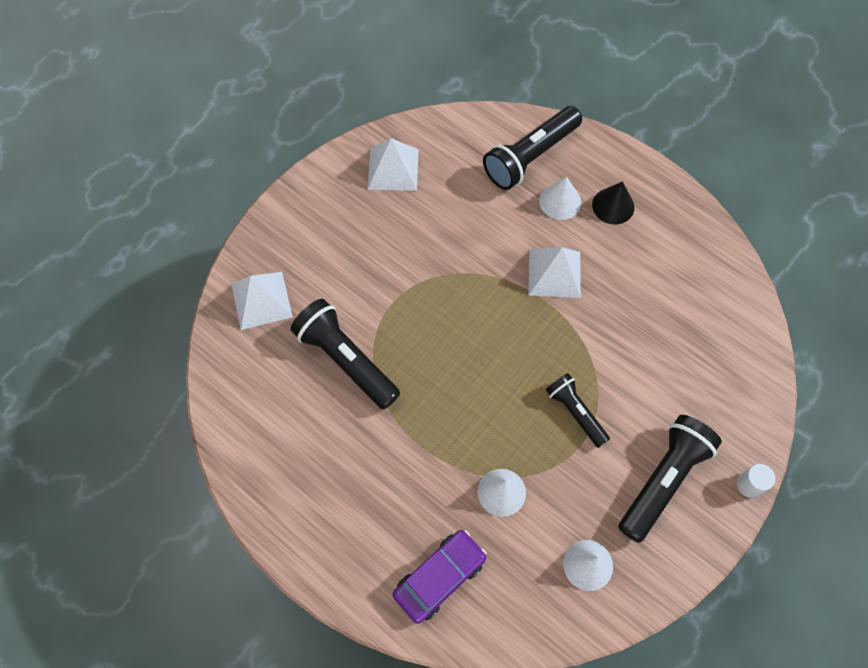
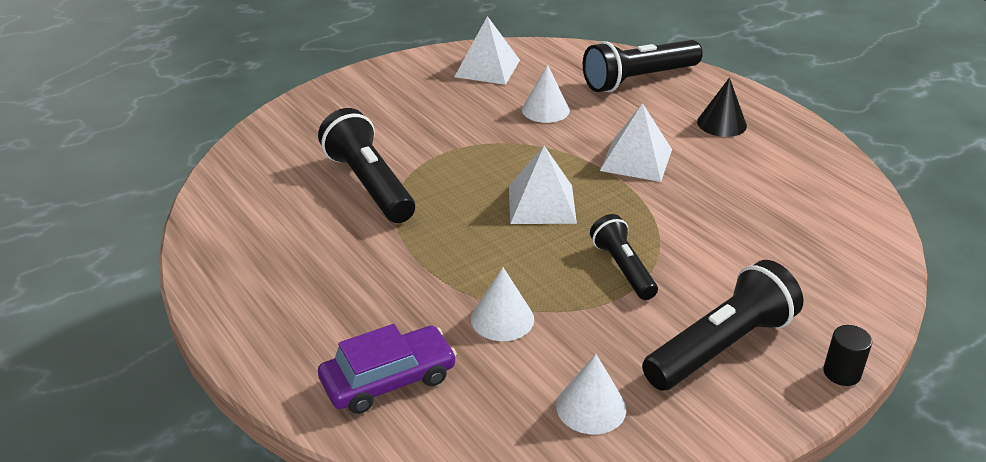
camera: 15 degrees right, 30 degrees down
(261, 300) = (302, 130): white pyramid -> white pyramid (542, 204)
(560, 201) = (661, 112): white cone -> white cone (545, 110)
(749, 484) = (841, 373): white cylinder -> black cylinder

